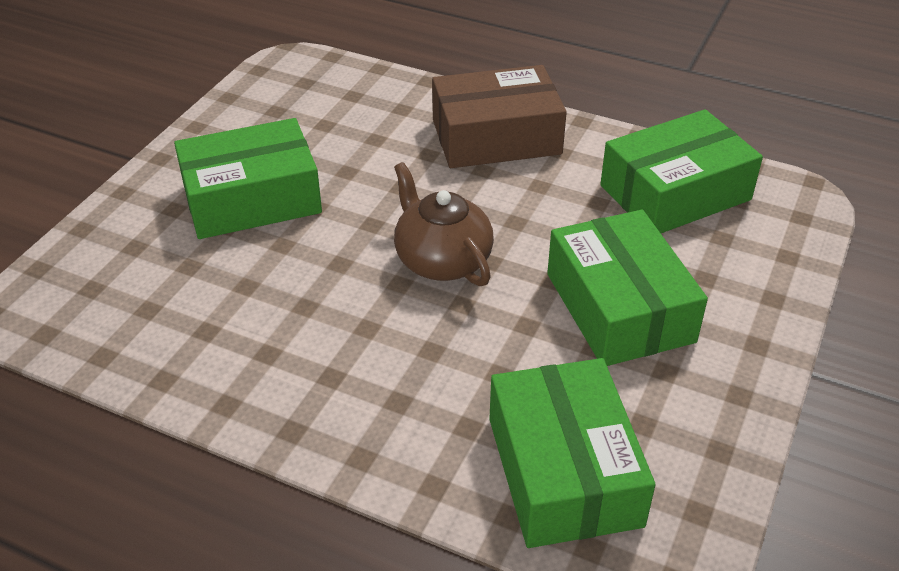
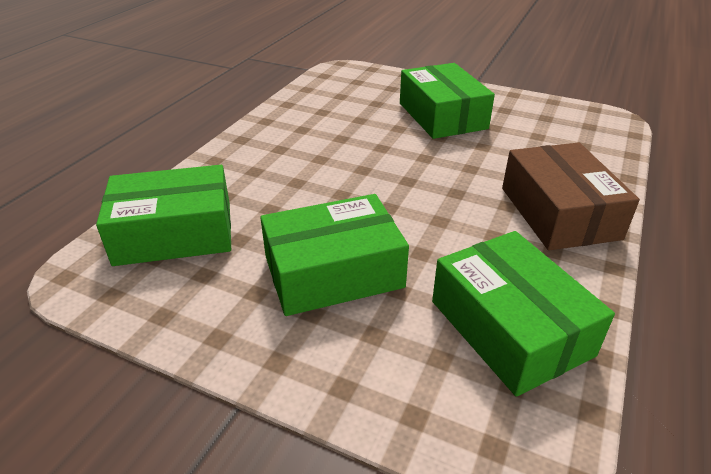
camera: 90 degrees right, 5 degrees down
(442, 260) = (388, 185): brown teapot -> none

